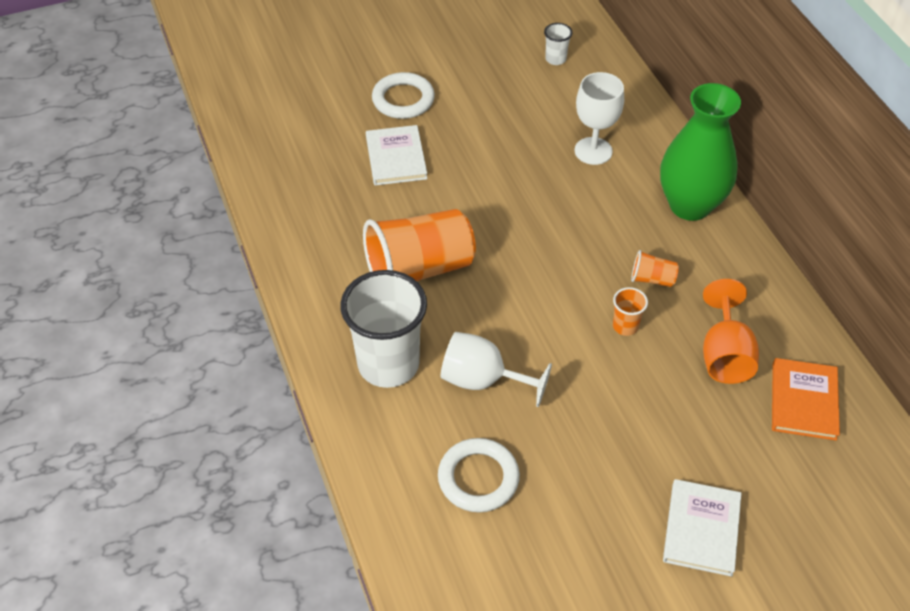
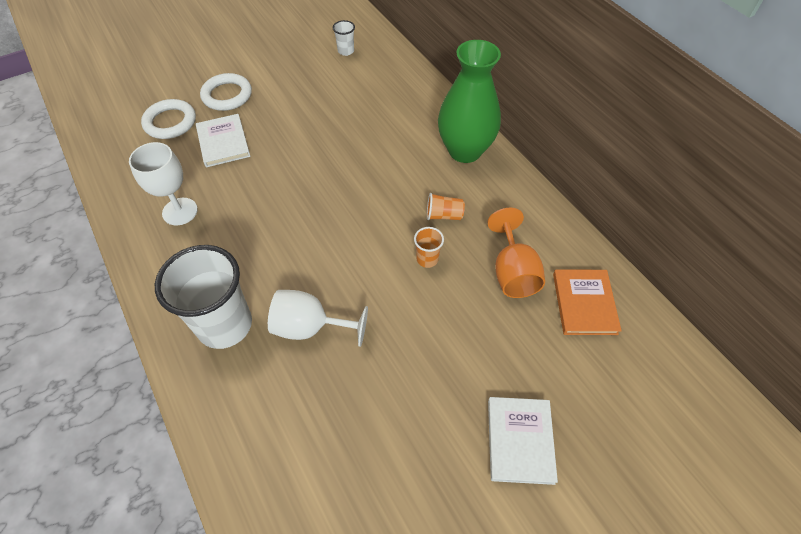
camera: 10 degrees left, 5 degrees up
(419, 269) = (248, 234): orange cup -> none
(478, 478) = (313, 424): white ring -> white ring (170, 122)
(593, 151) = (383, 117): white goblet -> white goblet (180, 211)

